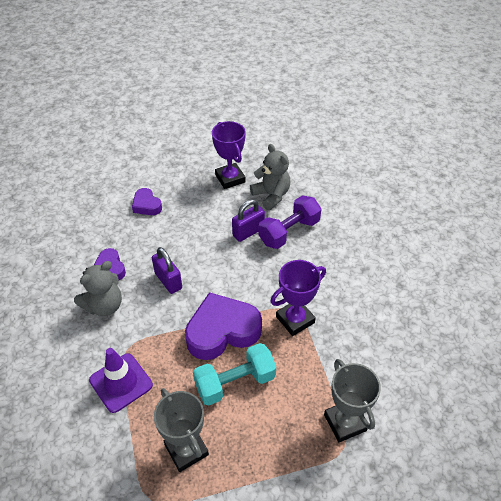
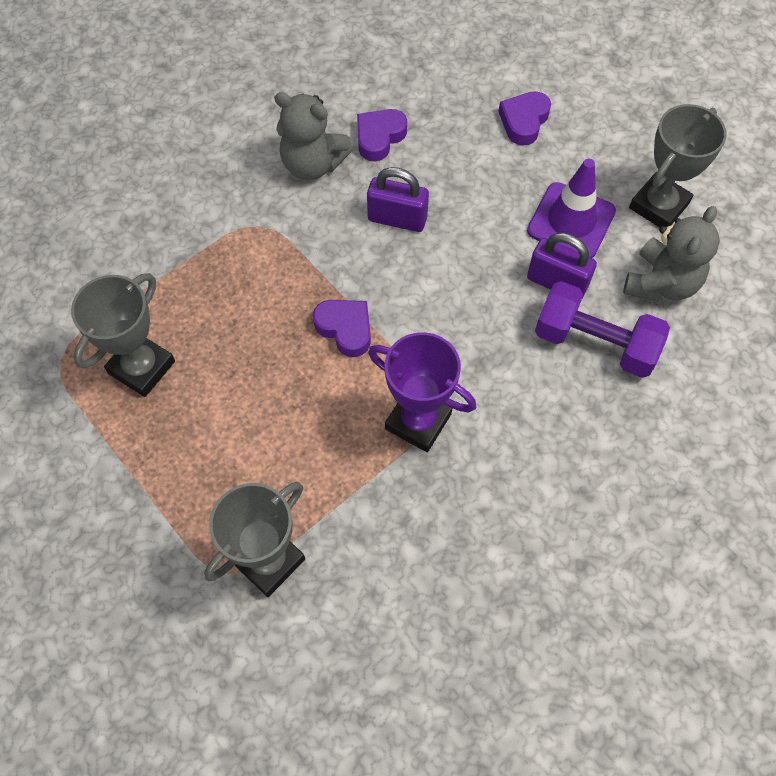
camera: 65 degrees right, 15 degrees up
(121, 382) = (204, 244): purple traffic cone -> purple traffic cone (571, 221)
(168, 281) = (397, 219): purple padlock -> purple padlock turned 75 degrees clockwise
(222, 331) = (345, 329): purple heart -> purple heart, size x0.52
(230, 178) = (659, 206): purple trophy -> grey trophy
(235, 382) = (267, 383): turquoise dumbbell -> none

